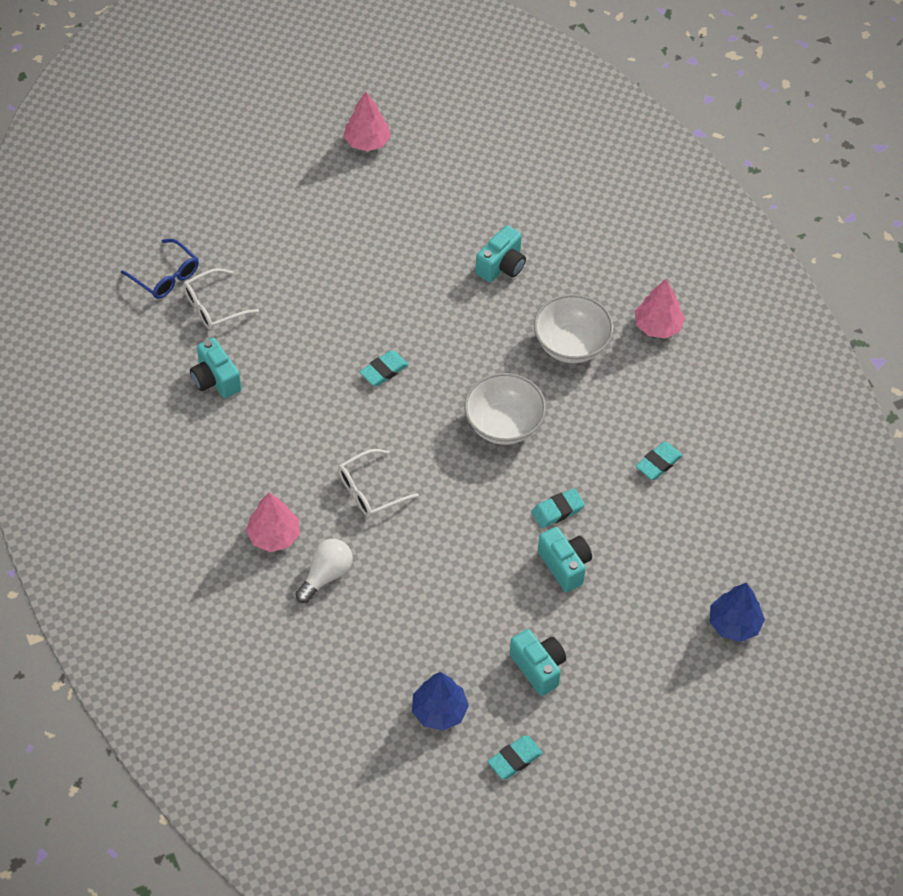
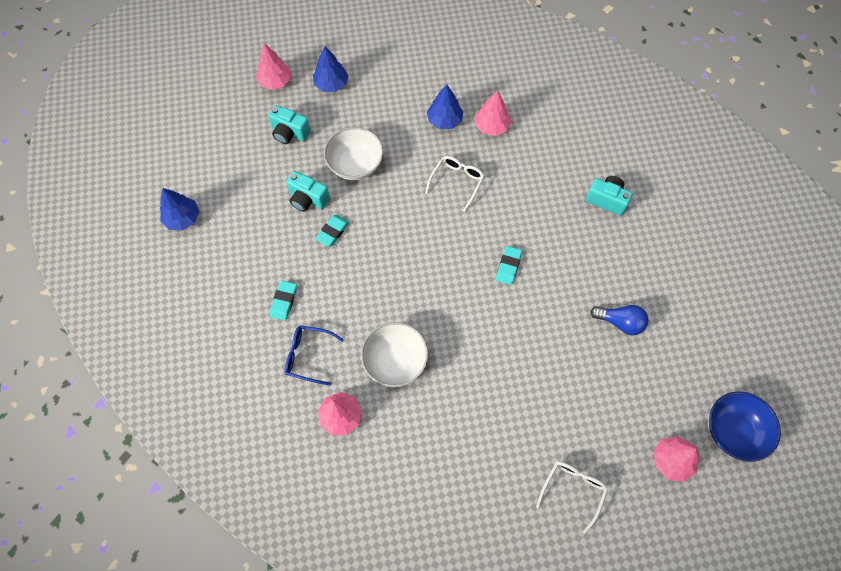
camera: 150 degrees right, 10 degrees up
(166, 276) = (703, 253): blue glasses -> blue glasses (308, 356)
(213, 306) = (653, 249): white glasses -> white glasses (573, 490)
(291, 133) = (732, 431): none -> blue bowl
(313, 263) = (620, 322): none -> blue light bulb
(326, 575) = (444, 120): white light bulb -> blue tree
(502, 266) = (487, 401): turquoise camera -> none
(503, 425) = (403, 272): white bowl -> white bowl (355, 165)
(514, 759) = (275, 81): turquoise eraser -> pink tree

